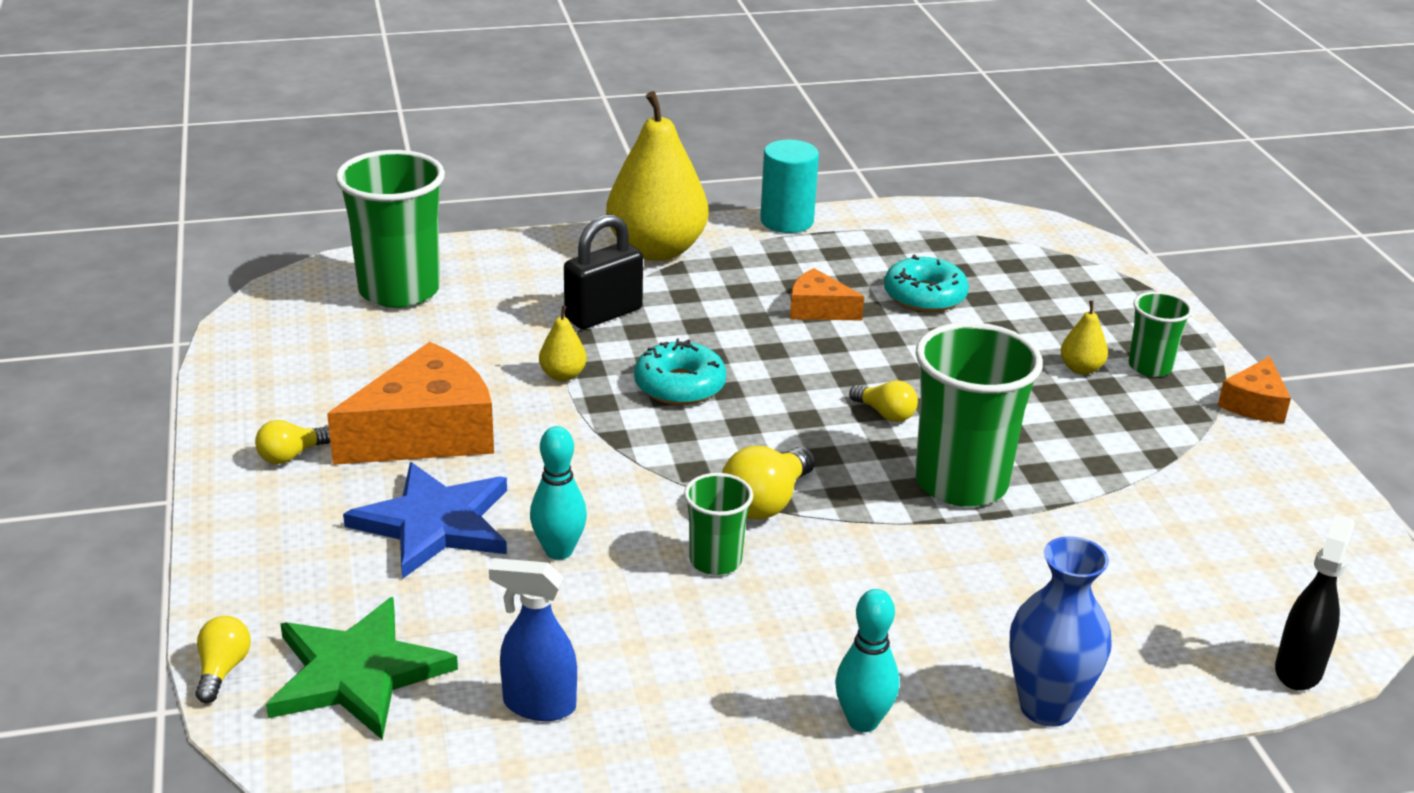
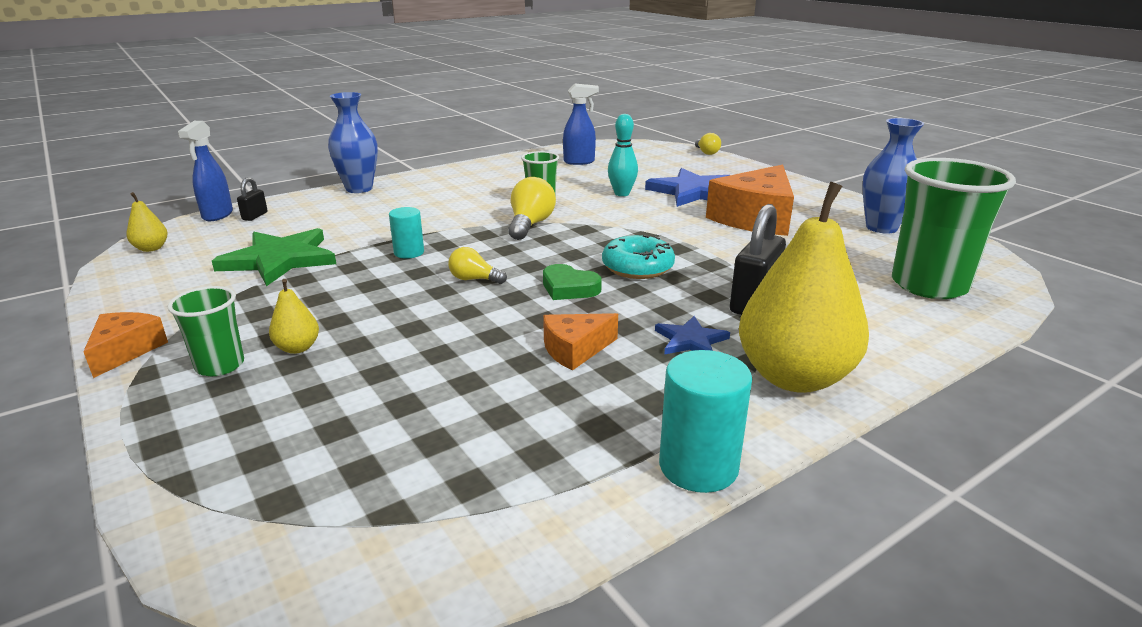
camera: 160 degrees right, 5 degrees down
(291, 455) = (804, 199): yellow light bulb -> none
(292, 373) = (881, 228): none -> blue vase
(357, 673) = (657, 158): green star -> green star (280, 260)
(563, 375) = (723, 258): yellow pear -> yellow pear (151, 248)
(707, 294) = (690, 340): none -> blue star
(781, 376) = (569, 288): none -> green heart
(818, 309) = (575, 350): orange cheese -> orange cheese turned 150 degrees clockwise
(863, 721) = (444, 175): turquoise bowling pin -> none
(924, 296) = (470, 392): turquoise donut -> none
(961, 483) = (409, 252): green cup -> turquoise cylinder
(1226, 648) = (255, 216): none -> black padlock
(1298, 669) = (217, 215): black spray bottle -> blue spray bottle

